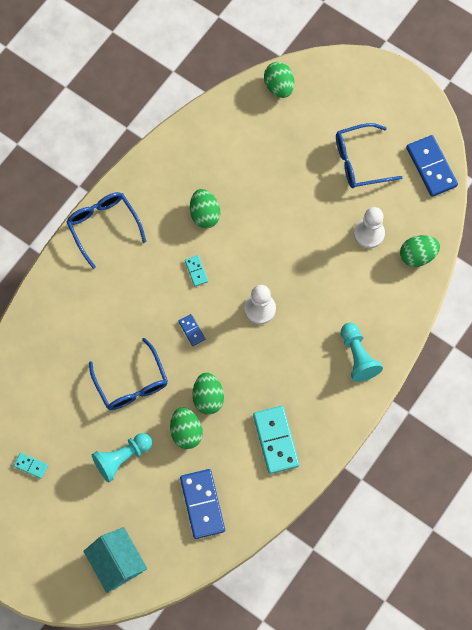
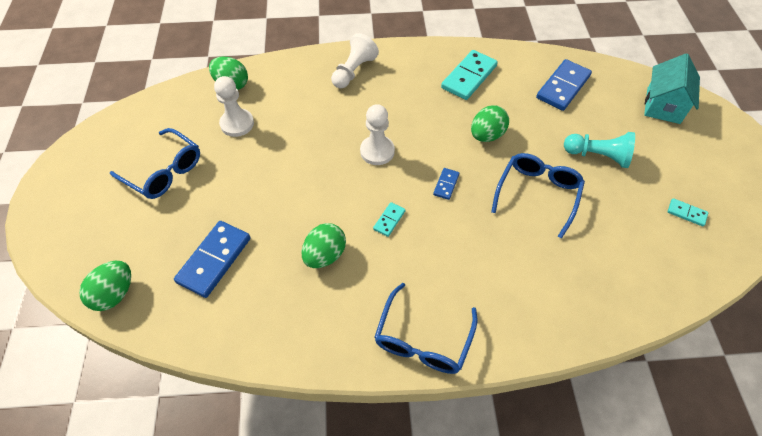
camera: 130 degrees left, 15 degrees down
(31, 465) = (686, 213): turquoise domino -> turquoise domino turned 45 degrees counterclockwise
(186, 431) = (528, 130): green egg -> none
(357, 356) = (354, 71): turquoise pawn -> white pawn
(431, 167) = (133, 121): blue domino -> blue domino (214, 260)

